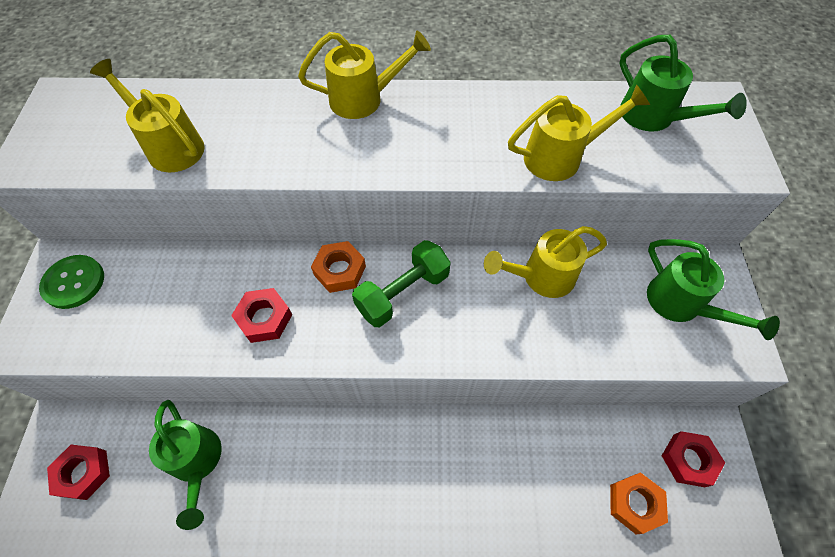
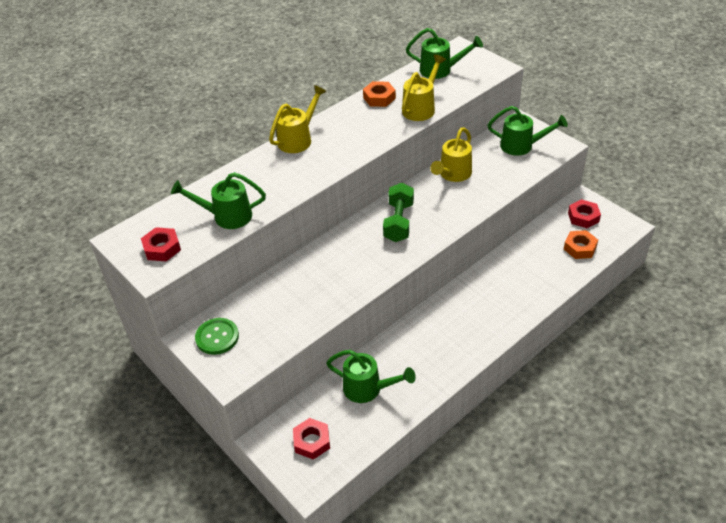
camera: 40 degrees left, 15 degrees down
(170, 146) = (226, 216): yellow watering can -> green watering can
(264, 318) = (345, 277): red nut -> red nut (162, 248)
(339, 270) = (356, 235): orange nut -> orange nut (379, 98)

